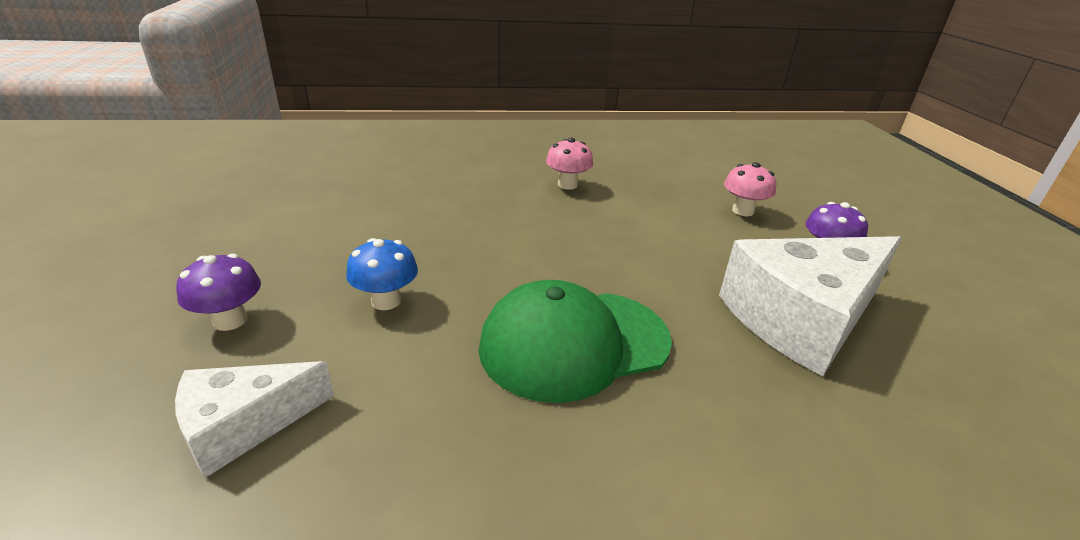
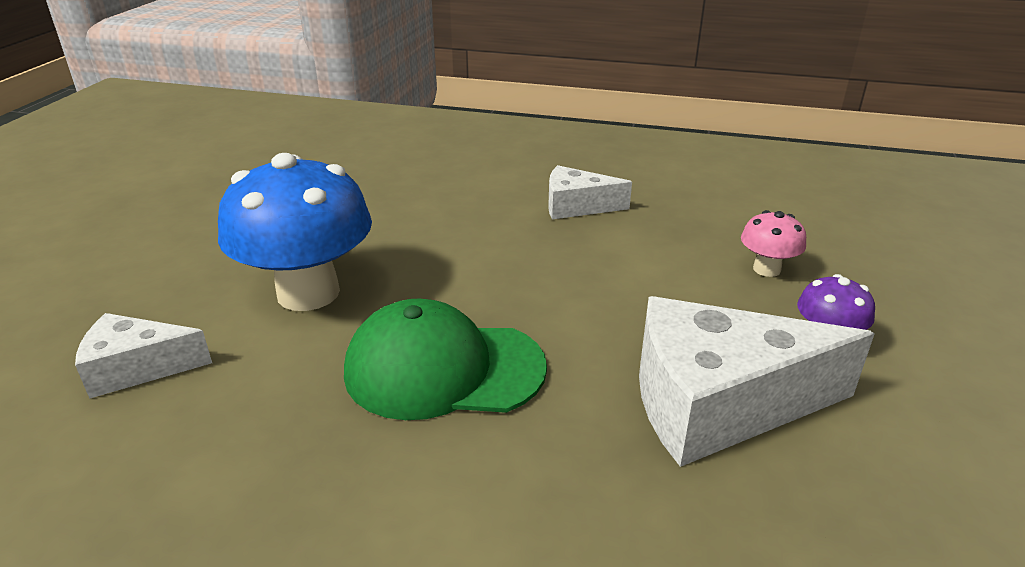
camera: 25 degrees right, 0 degrees up
(230, 320) = (179, 284): purple mushroom -> none
(386, 301) = (308, 293): blue mushroom -> blue mushroom, size x2.19
(567, 185) = (576, 206): pink mushroom -> white cheese

